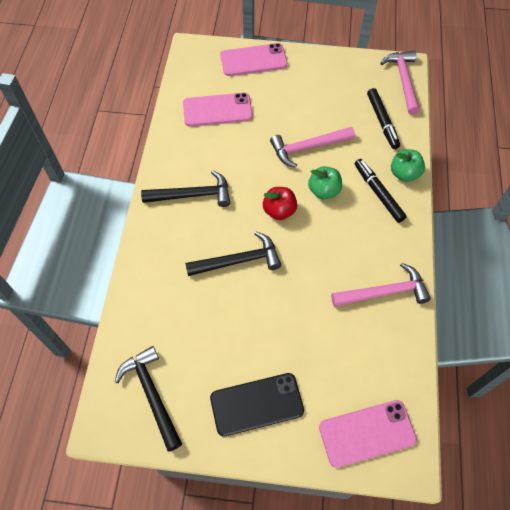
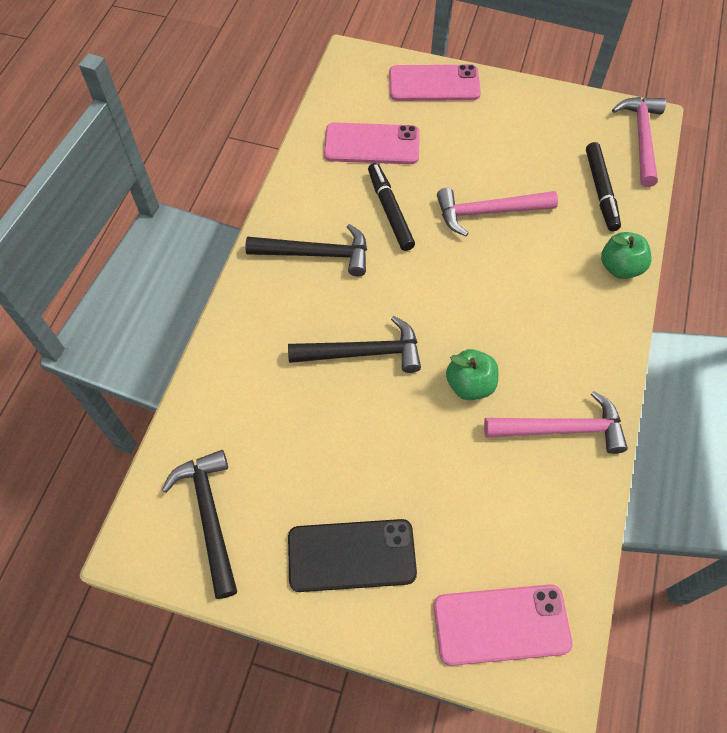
camera: 10 degrees right, 0 degrees up
(279, 211) = (432, 293): red apple -> none
(324, 191) = (500, 275): green apple -> green apple (470, 385)
(378, 193) = (577, 289): black marker -> black marker (390, 211)

